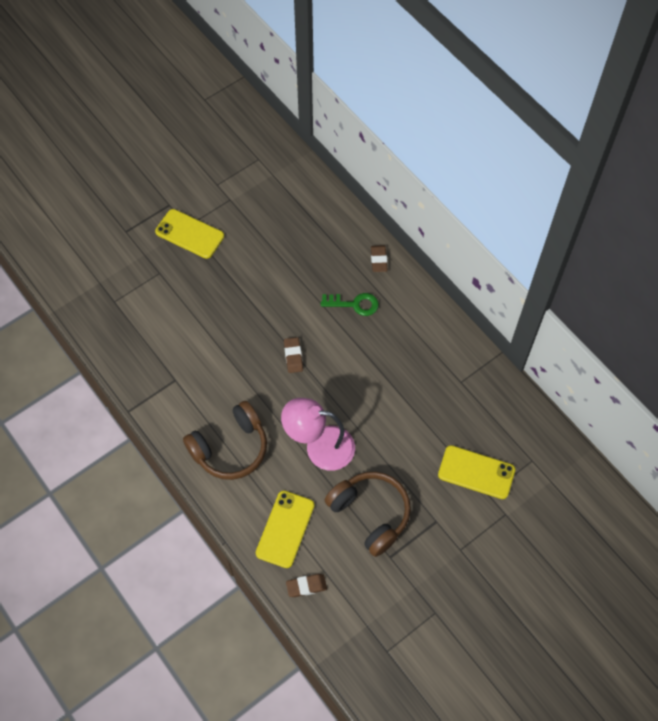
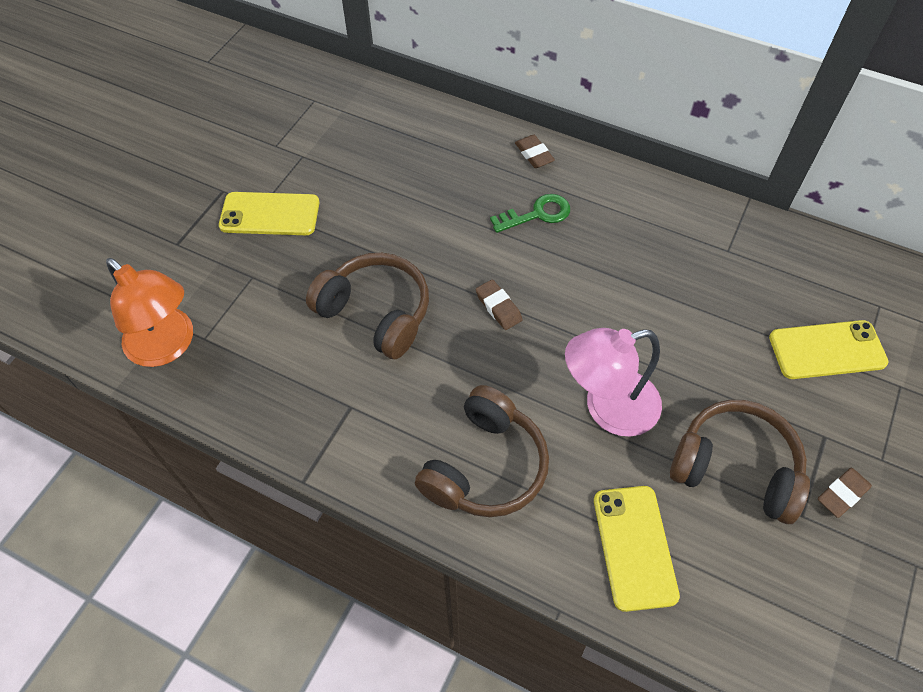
camera: 25 degrees left, 5 degrees down
(92, 297) = (168, 346): none -> orange lamp
(219, 328) = (376, 313): none -> brown headphones
(306, 586) = (719, 619): brown eraser -> brown eraser (842, 494)

